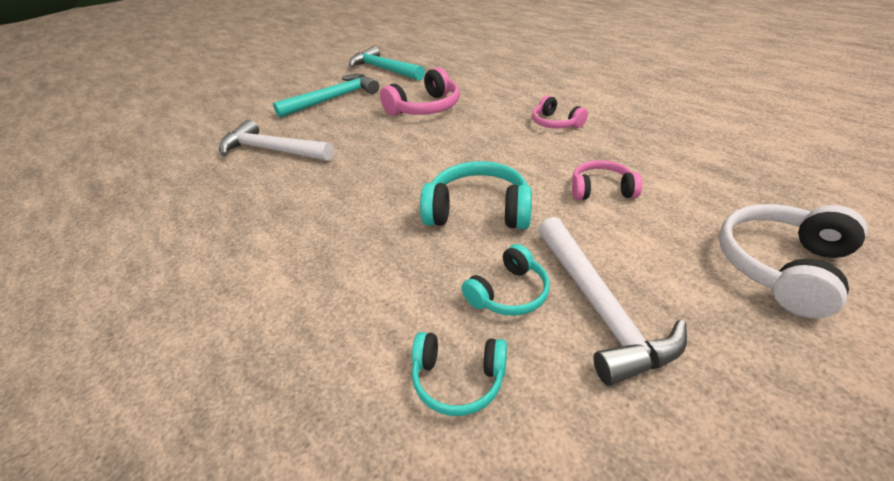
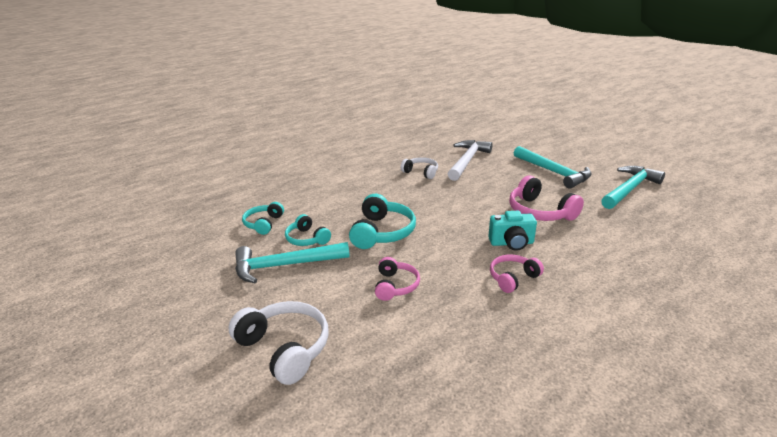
camera: 90 degrees right, 10 degrees down
(292, 187) = (421, 172): none -> white headphones
(491, 123) = (511, 243): none -> turquoise camera
(598, 307) = (285, 265): white hammer -> turquoise hammer

